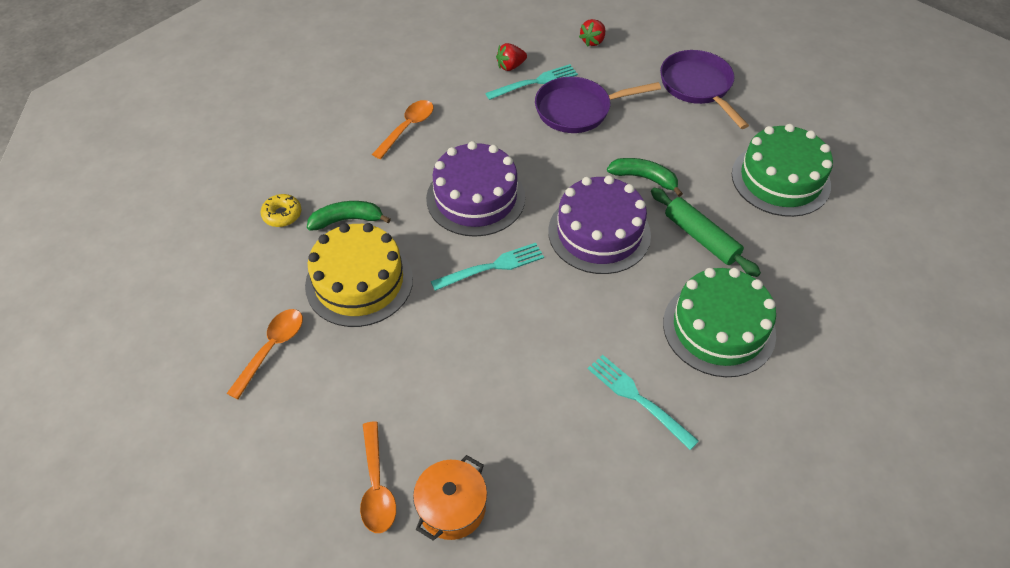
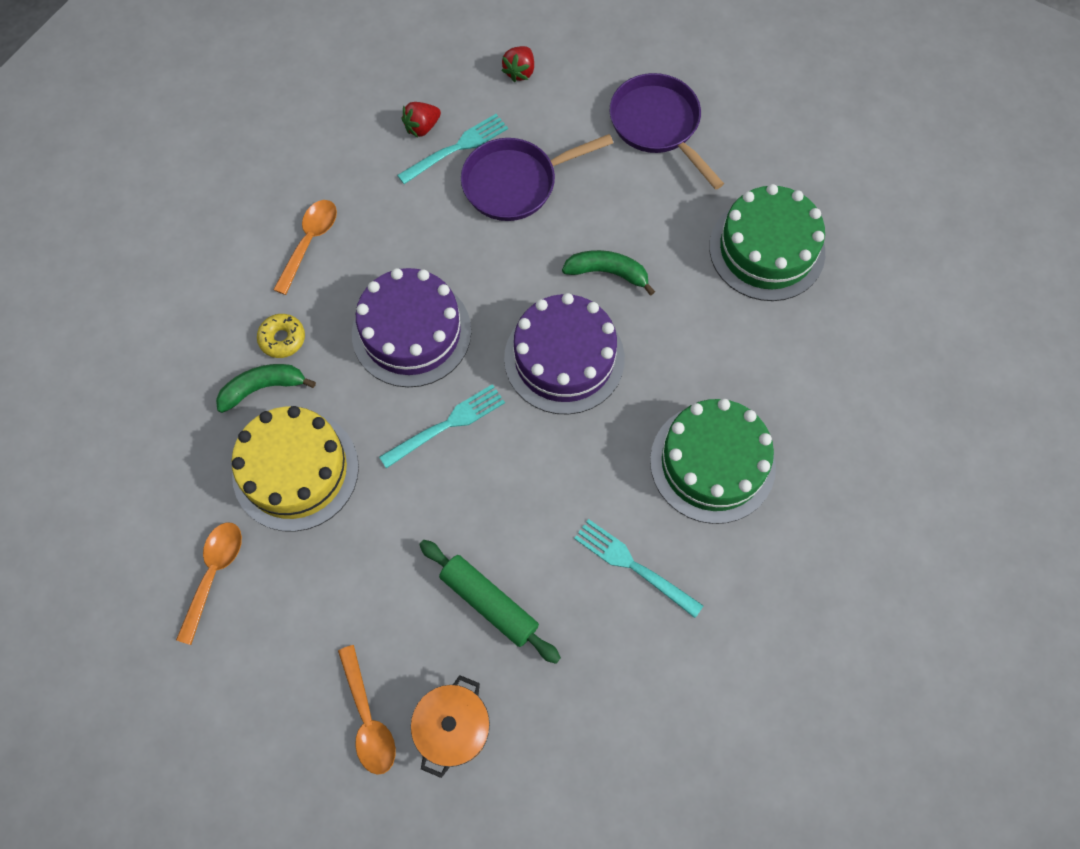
camera: 10 degrees left, 15 degrees up
(282, 214) = (182, 393): yellow donut -> yellow donut (282, 339)
(701, 238) = (682, 346): green rolling pin -> green rolling pin (489, 603)

